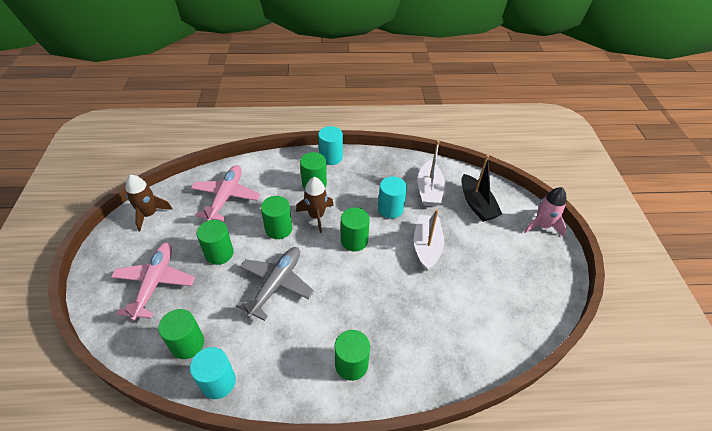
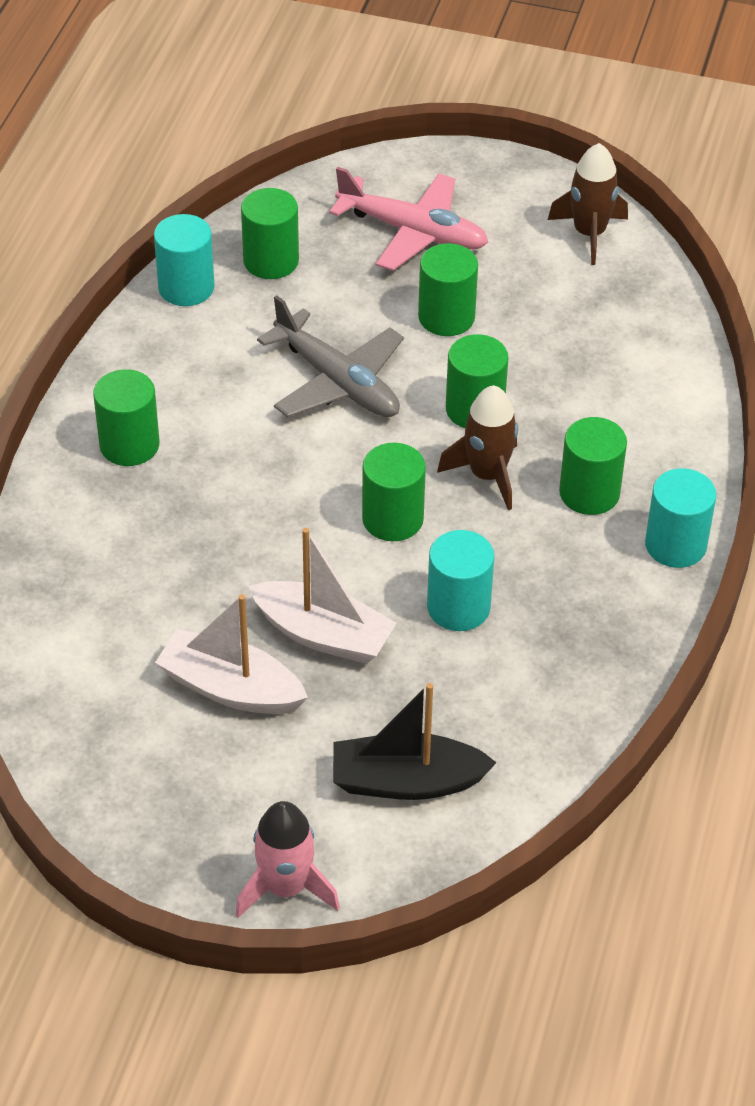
camera: 110 degrees right, 0 degrees up
(226, 197) = (598, 344): pink plane -> none
(429, 190) = (490, 702): white boat -> white boat (230, 688)

